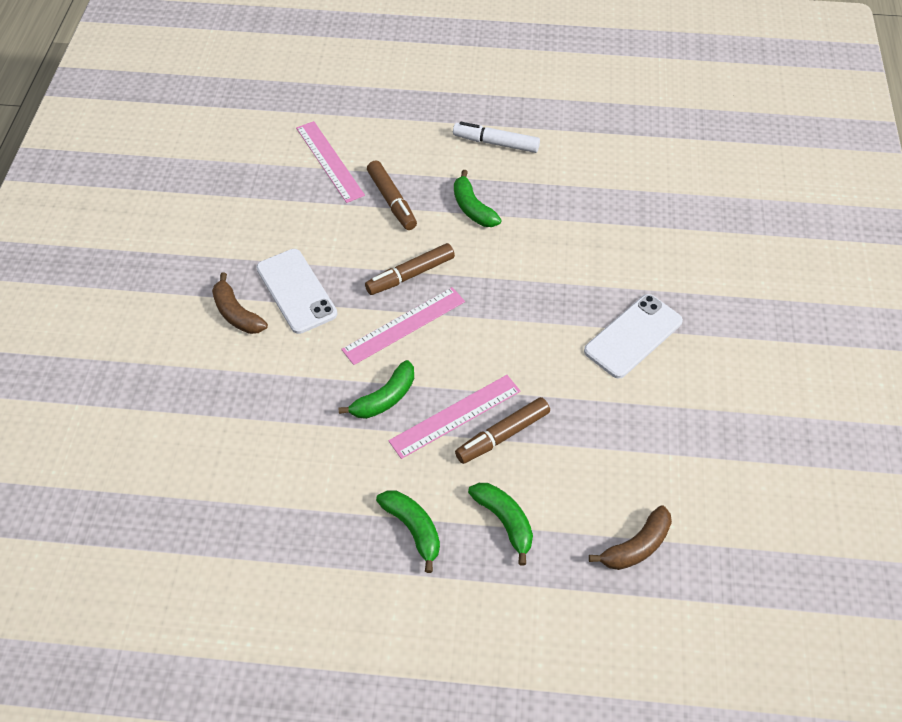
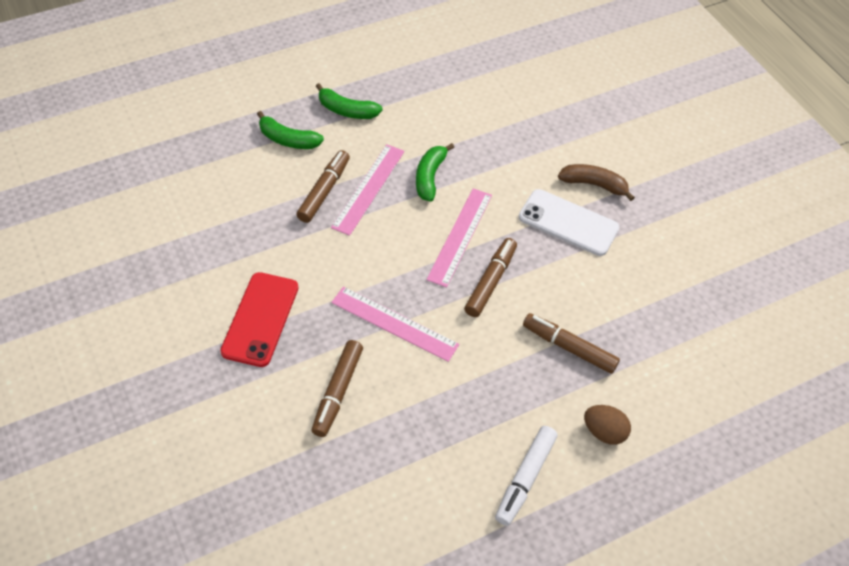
camera: 145 degrees right, 0 degrees up
(329, 161) = (665, 361): pink ruler -> pink ruler (394, 323)
(418, 143) = (604, 432): none -> brown egg
(472, 208) = (489, 379): green banana -> none
(496, 143) = (525, 478): white marker -> white marker turned 135 degrees clockwise
(597, 252) = (338, 391): none -> brown marker
(633, 336) = (260, 319): white phone -> red phone
(636, 546) = (186, 163): brown banana -> none

